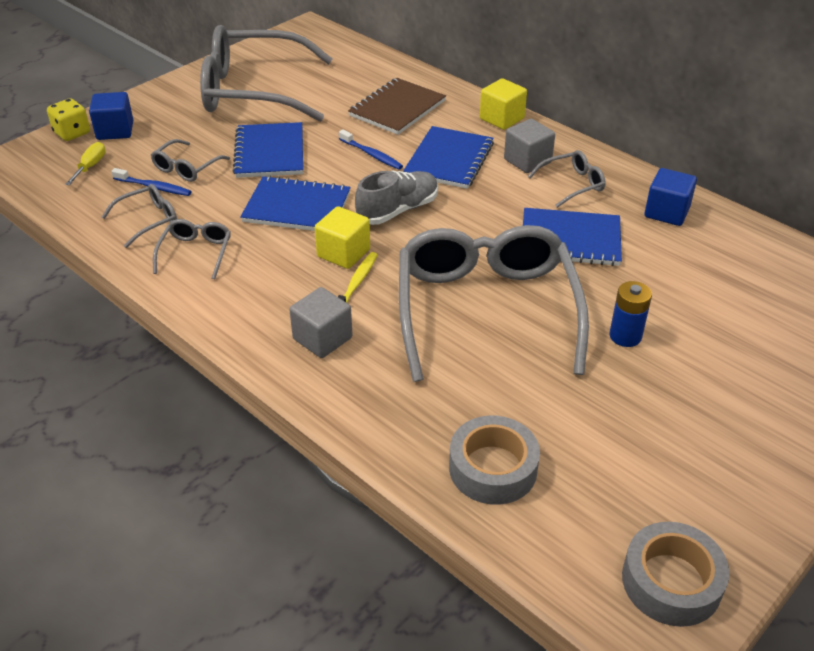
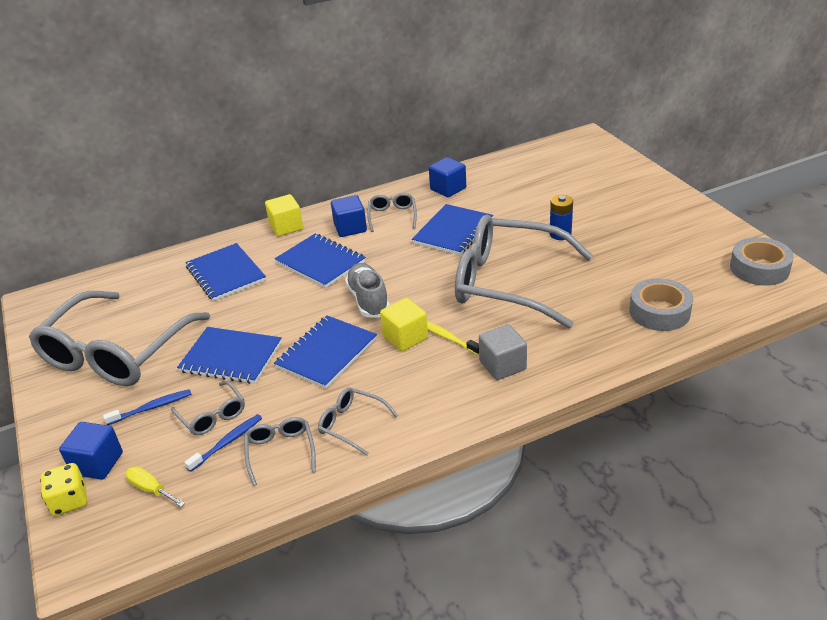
camera: 65 degrees left, 5 degrees down
(371, 155) = (282, 299): blue toothbrush -> blue toothbrush (152, 408)
(397, 108) = (226, 274): brown notebook -> blue notebook
(527, 161) = (350, 228): grey cube -> blue cube

